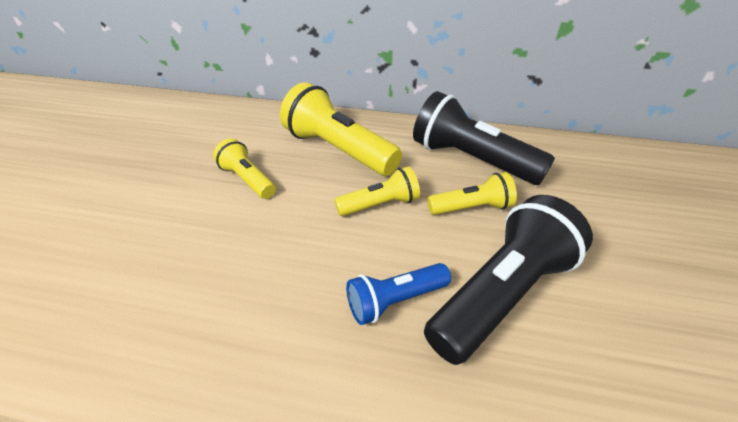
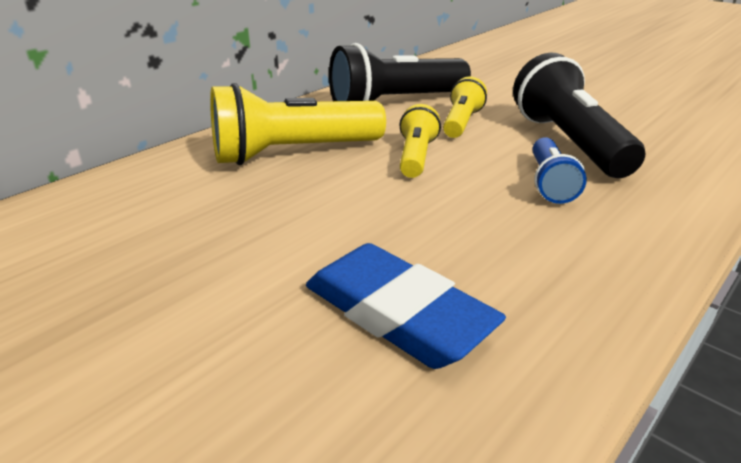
camera: 60 degrees left, 10 degrees down
(162, 268) = (397, 313): none -> blue eraser
(247, 180) = (277, 220): yellow flashlight -> none

